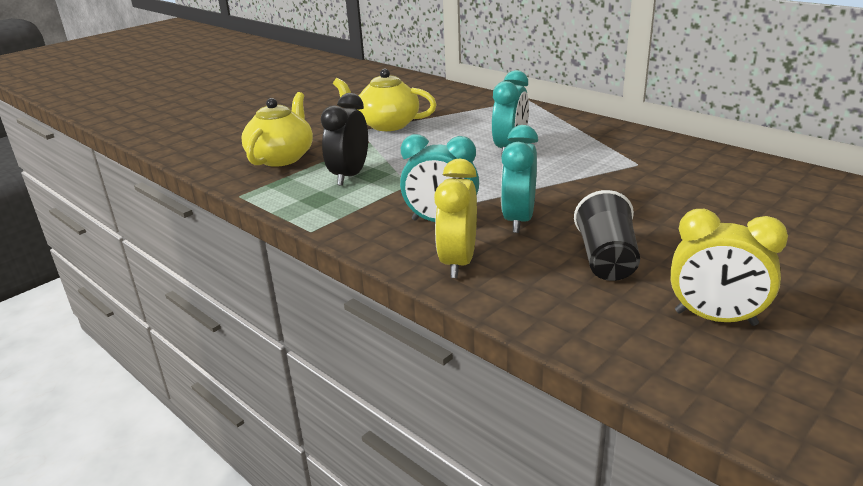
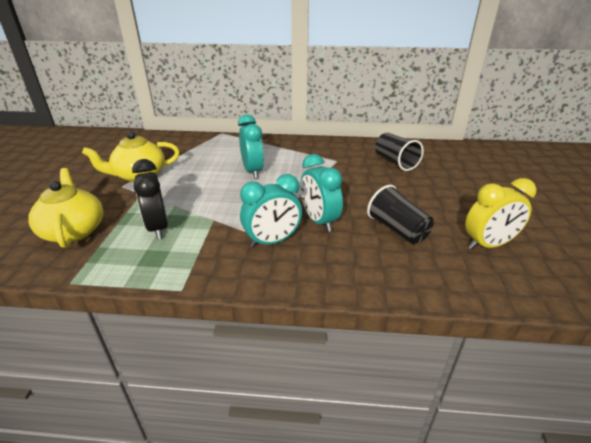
camera: 40 degrees left, 5 degrees up
(458, 262) = (321, 269): yellow clock -> none
(729, 187) = (395, 162): none -> black cup

